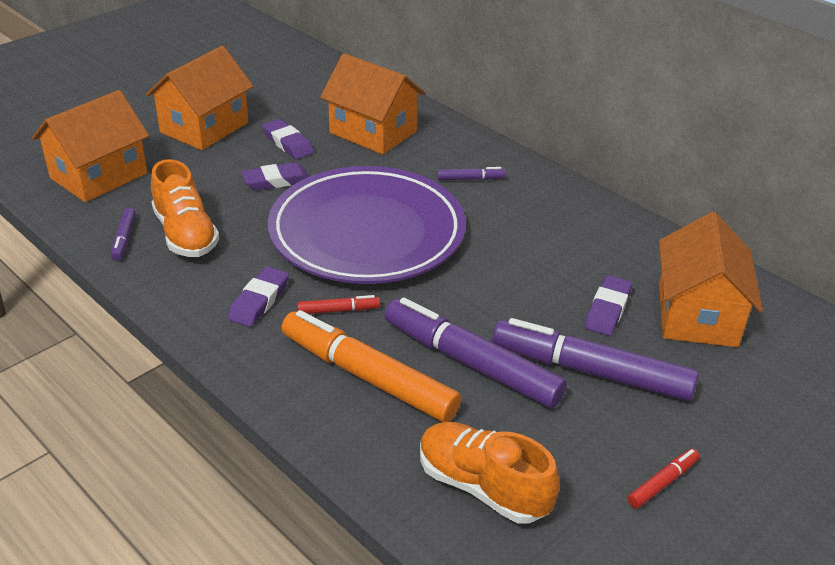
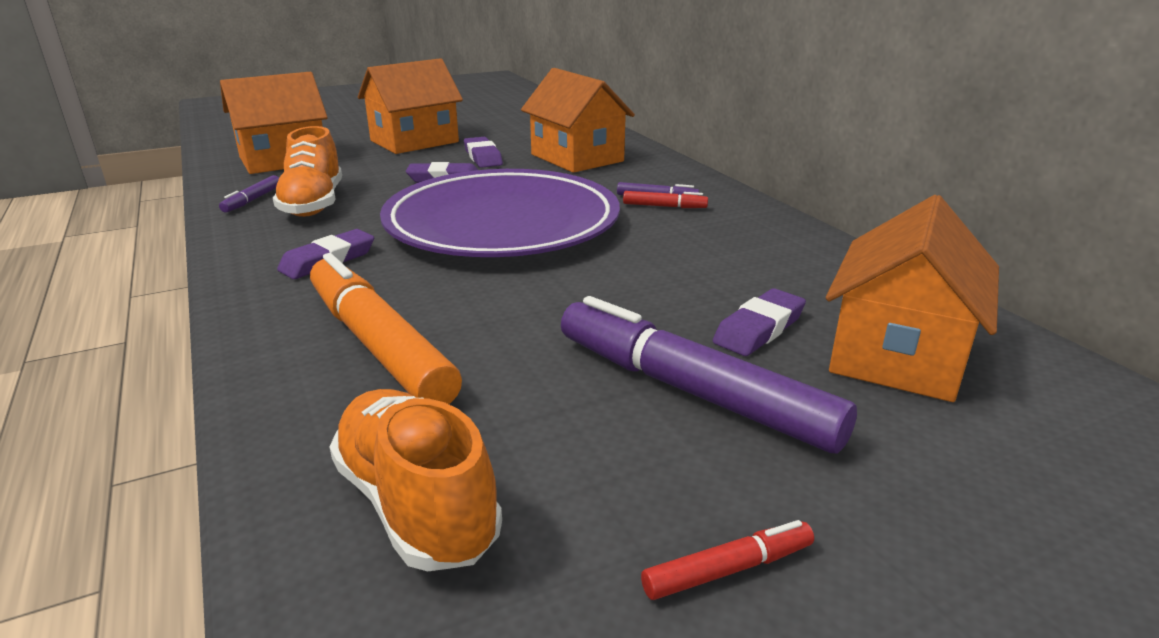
camera: 20 degrees right, 10 degrees down
(338, 310) = (407, 280): red marker -> red marker (664, 206)
(471, 363) = (524, 353): purple marker -> none

